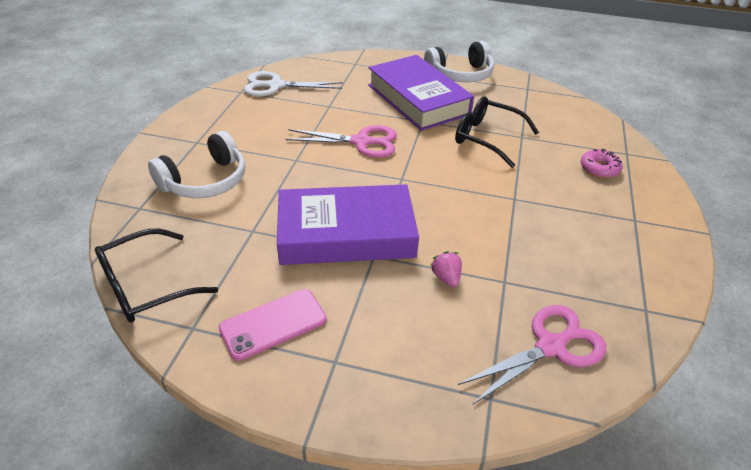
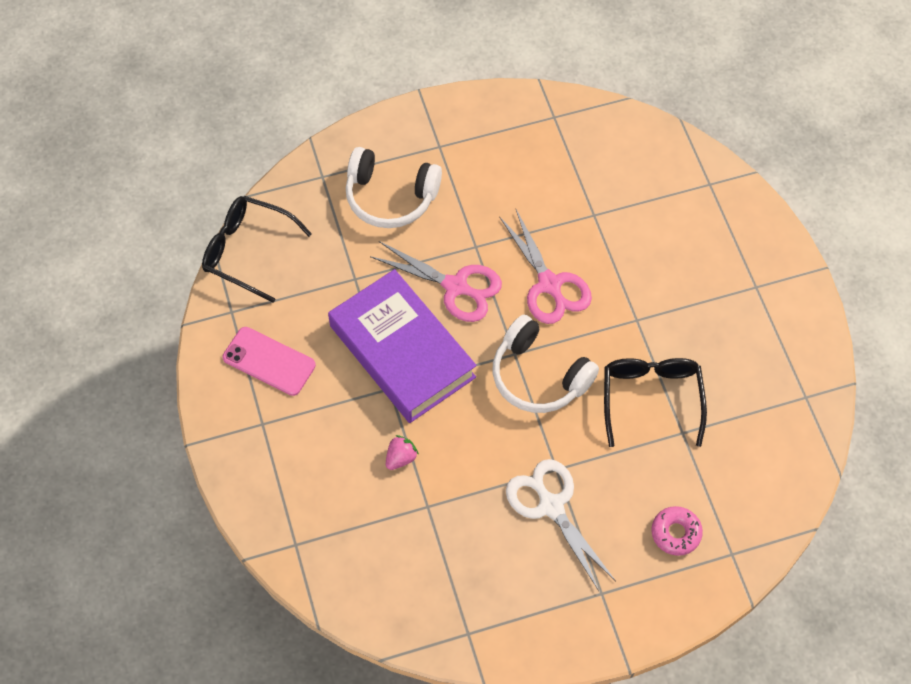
camera: 60 degrees right, 20 degrees up
(276, 86) = (592, 140): white scissors -> white scissors (551, 506)
(418, 99) = (679, 292): purple book -> none
(460, 74) = (779, 308): white headphones -> white headphones (539, 376)
(550, 346) = (374, 569): pink scissors -> pink scissors (455, 286)

